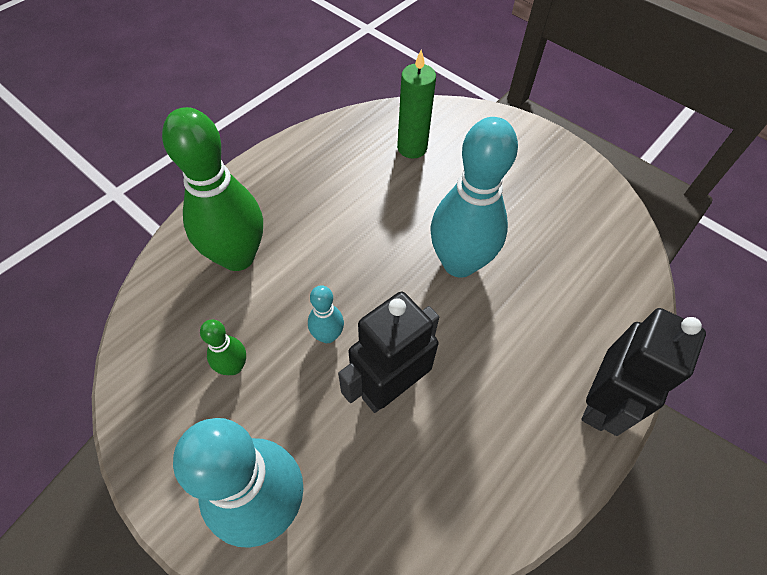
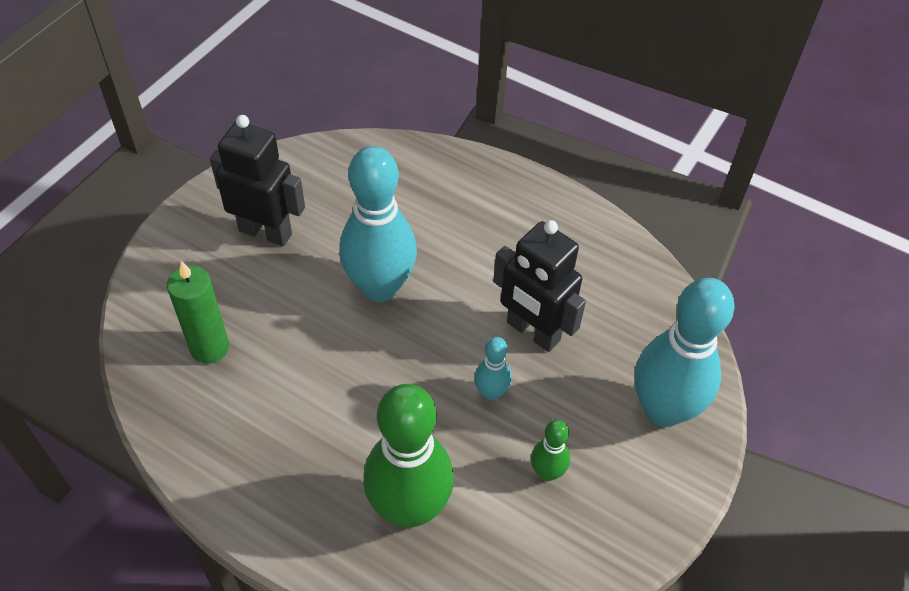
camera: 100 degrees left, 5 degrees down
(601, 402) = (505, 181): black robot -> black robot (266, 232)

